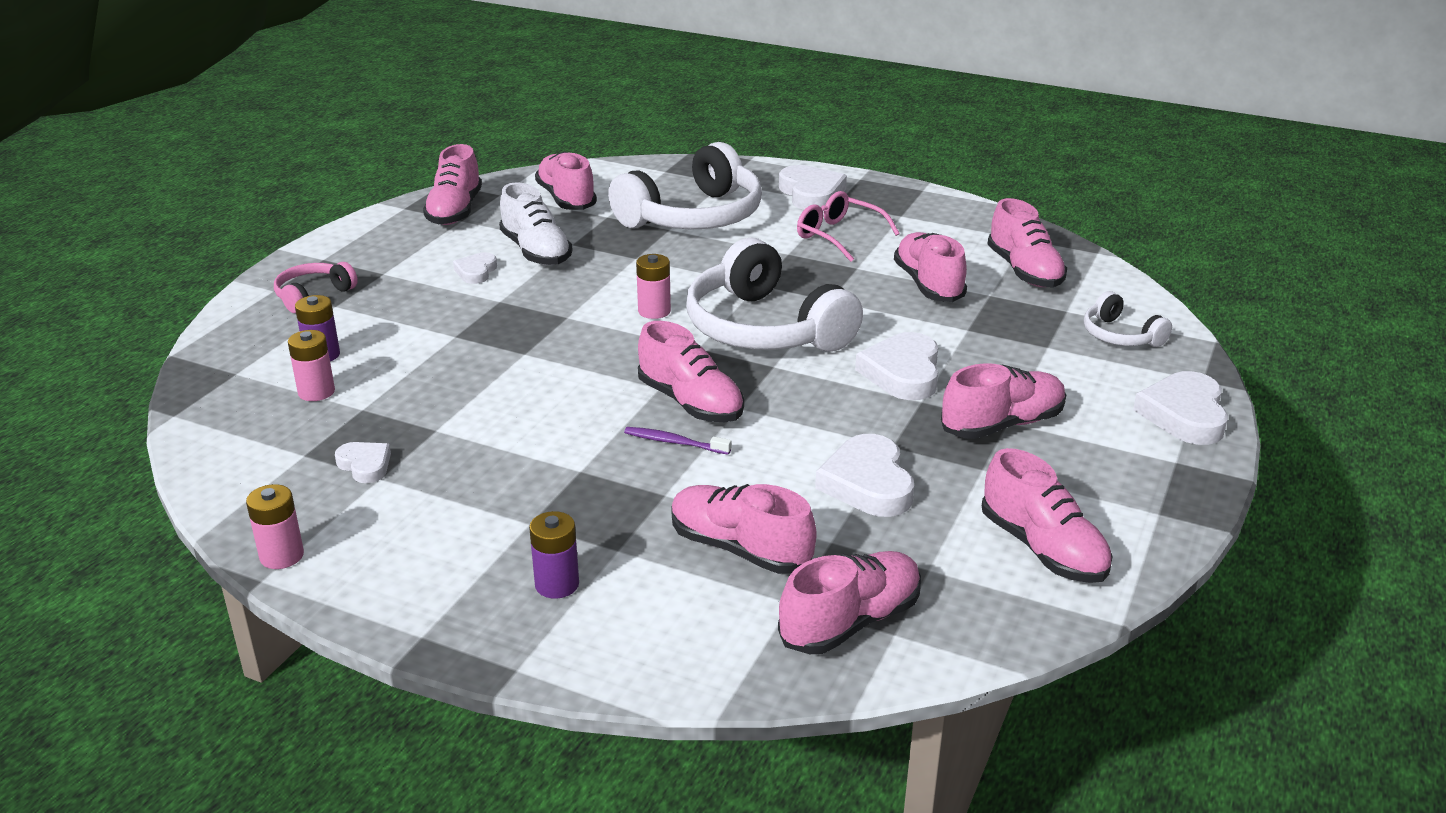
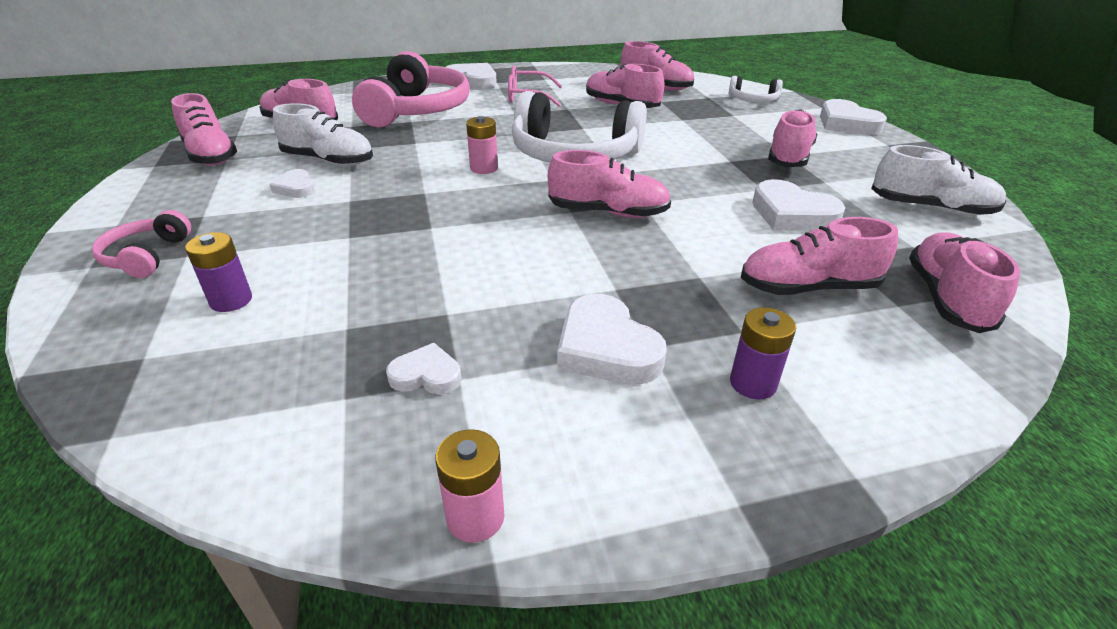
camera: 40 degrees left, 5 degrees up
(316, 392) = (272, 334): pink battery -> none
(674, 442) = (643, 240): purple toothbrush -> none
(694, 217) = (417, 110): white headphones -> pink headphones
(902, 373) = (693, 150): white heart -> white heart (606, 348)
(1043, 549) = (931, 208): pink shoe -> white shoe

